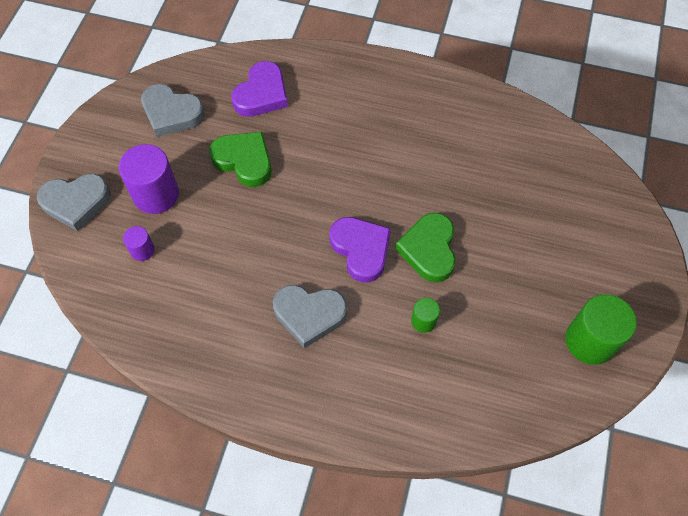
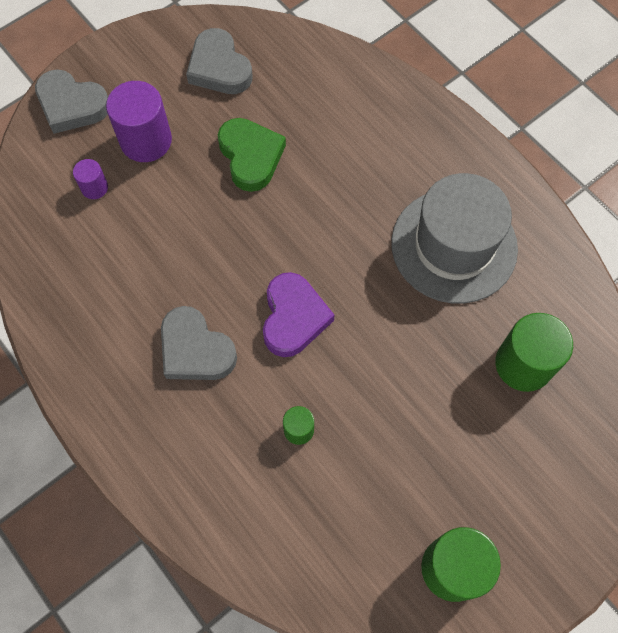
camera: 35 degrees right, 5 degrees up
(262, 94) = (319, 98): purple heart -> none
(429, 250) = (360, 361): green heart -> none
(430, 138) = (454, 245): none -> grey hat
(532, 185) = (523, 364): none -> green cylinder

